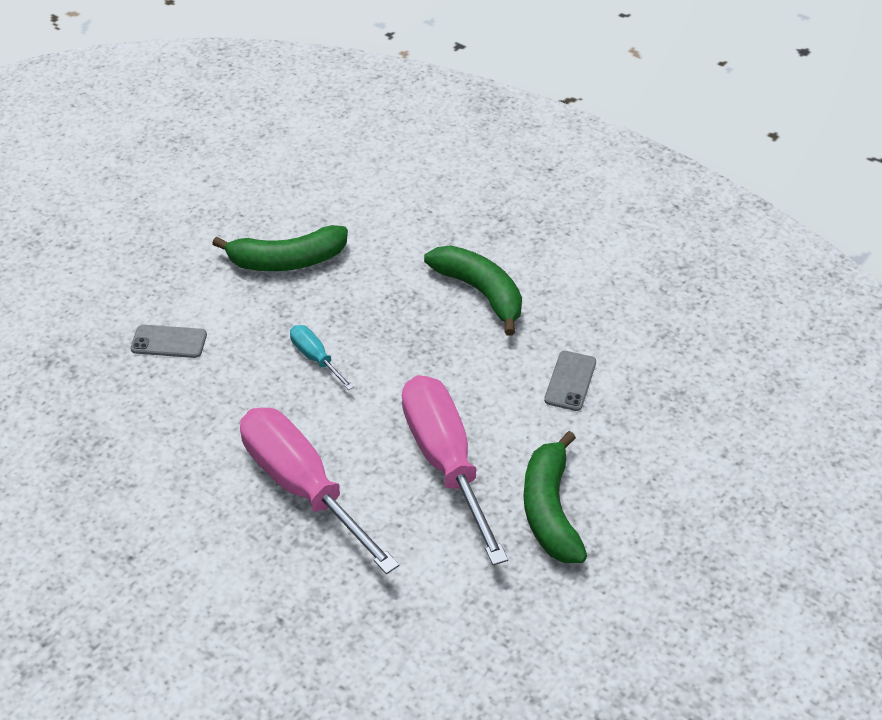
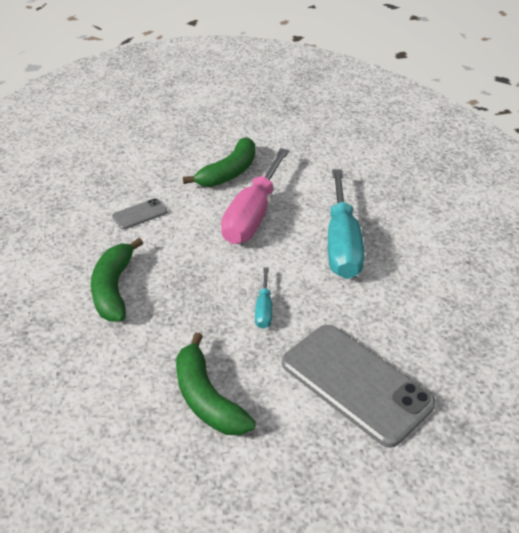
camera: 140 degrees left, 5 degrees down
(169, 342) = (355, 383): grey phone -> grey phone, size x2.24
(287, 260) = (207, 398): green banana -> green banana turned 150 degrees counterclockwise
(302, 487) = (342, 244): pink screwdriver -> turquoise screwdriver

